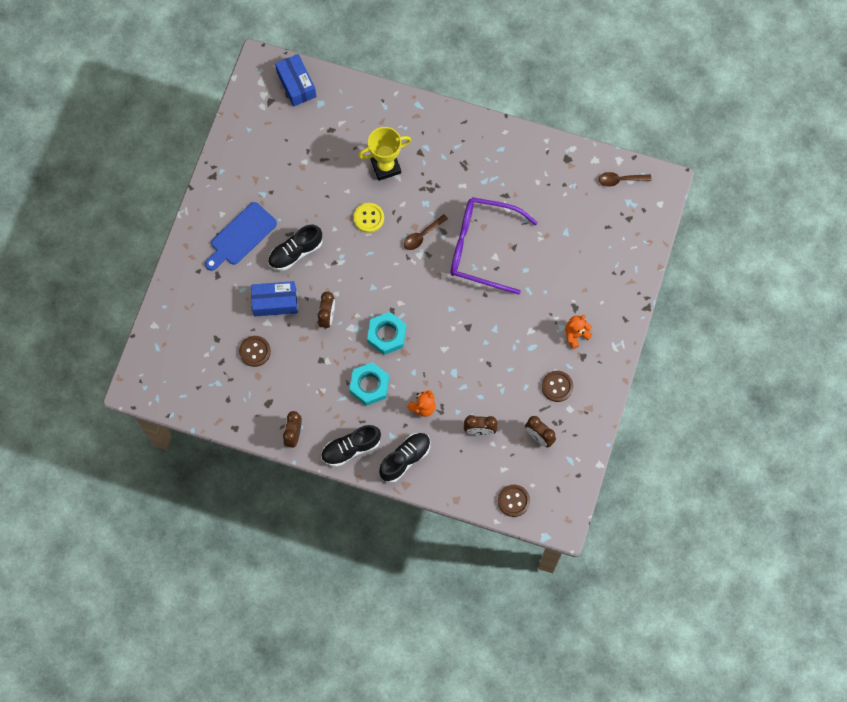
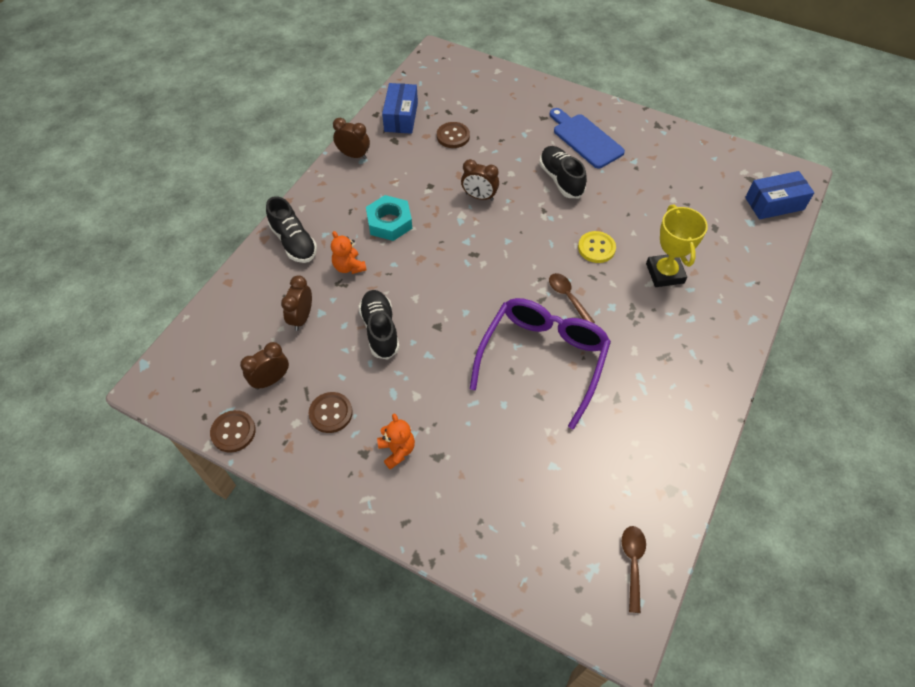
camera: 100 degrees right, 15 degrees down
(275, 302) = (505, 157): blue box -> blue box (401, 117)
(351, 448) = (323, 198): black shoe -> black shoe (380, 330)
(387, 335) = (445, 245): turquoise nut -> none
(513, 501) = (202, 338): brown button -> brown button (233, 432)

